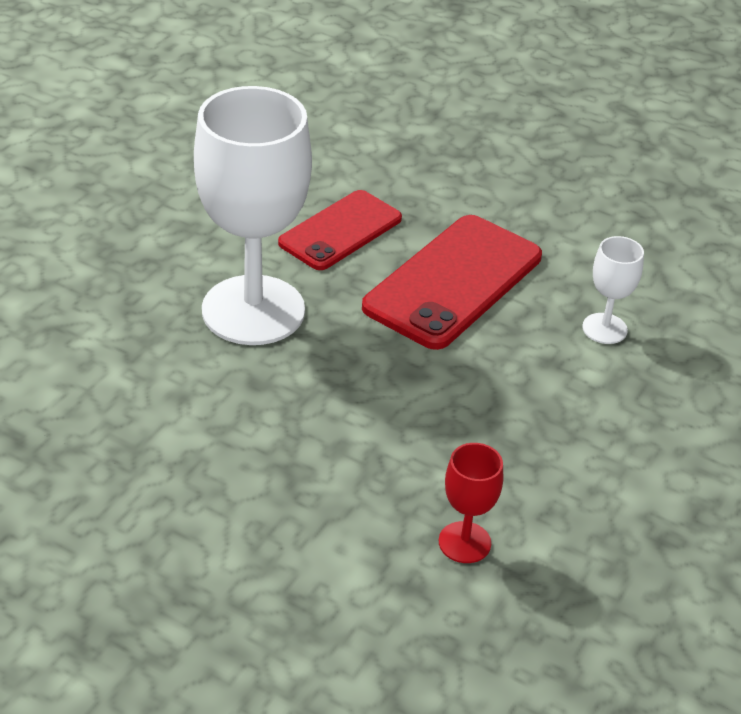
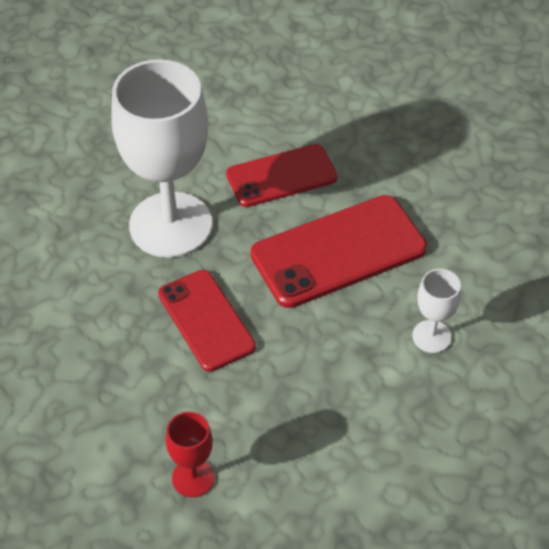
camera: 30 degrees right, 10 degrees up
(363, 388) = (206, 320): none -> red phone

